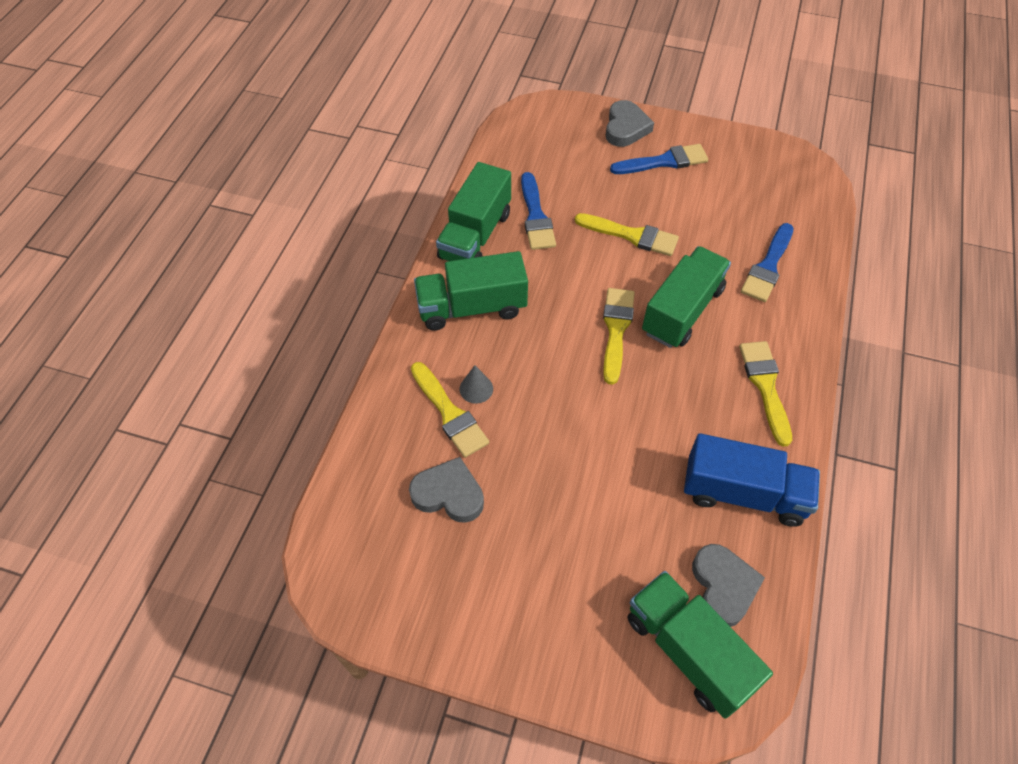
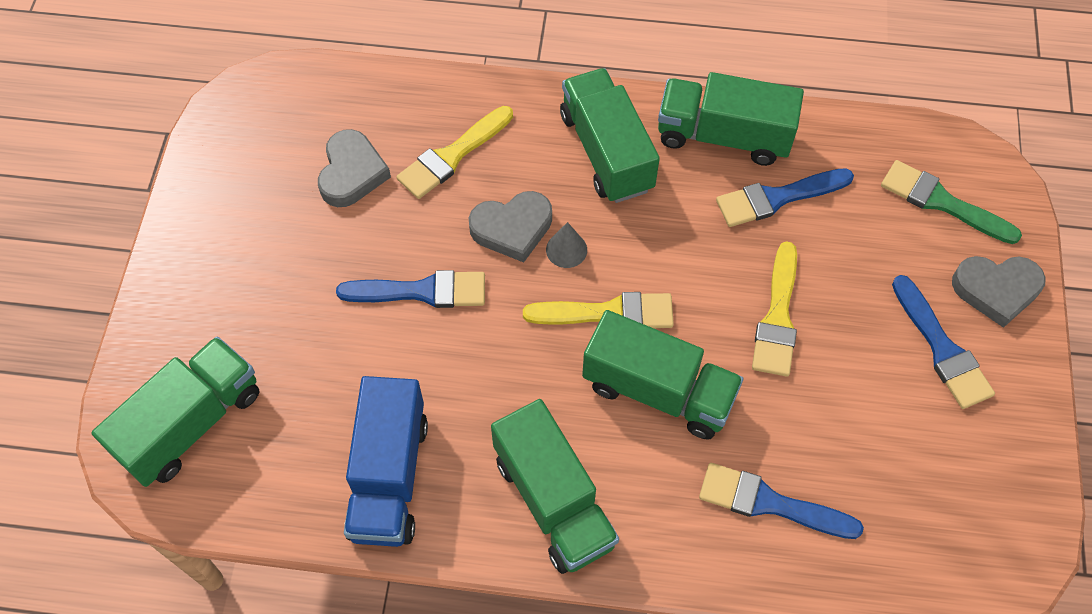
camera: 80 degrees right, 5 degrees up
(476, 389) = (490, 175): grey cone -> grey cone (566, 249)
(556, 136) = (942, 202): none -> green brush
(579, 451) = (422, 291): none -> blue brush
(723, 587) = (266, 457): grey heart -> grey heart (512, 228)
(765, 386) = (554, 501): yellow brush -> green truck

